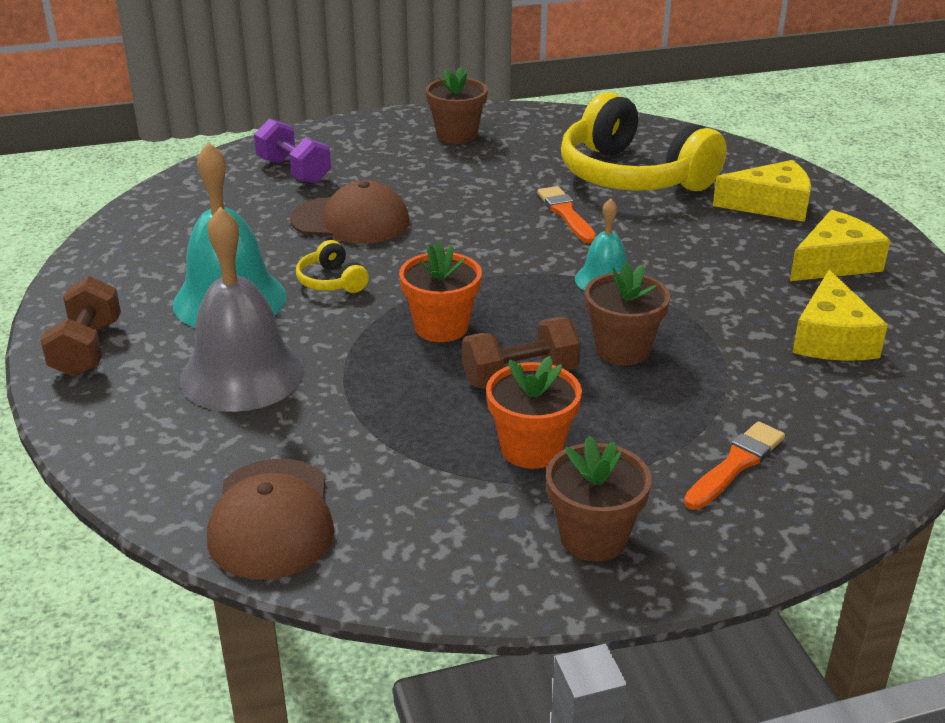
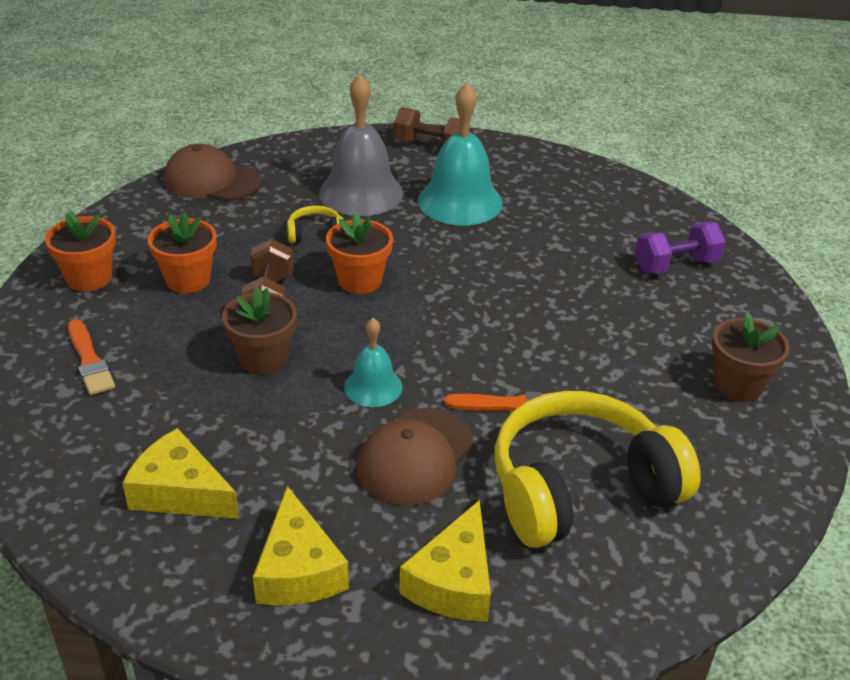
camera: 110 degrees right, 5 degrees up
(332, 281) = (460, 247): yellow headphones -> yellow headphones (315, 234)
(351, 221) = (559, 275): brown cap -> brown cap (415, 457)
(593, 537) = (89, 278): brown flower pot -> orange flower pot

